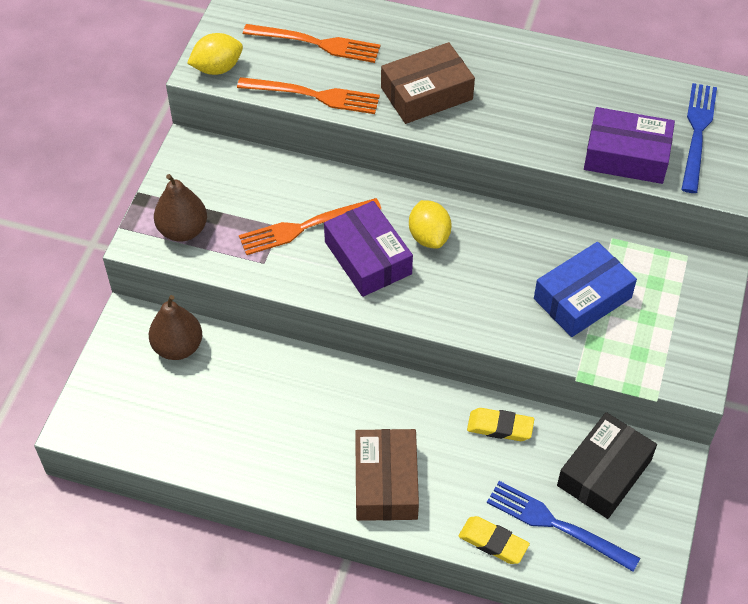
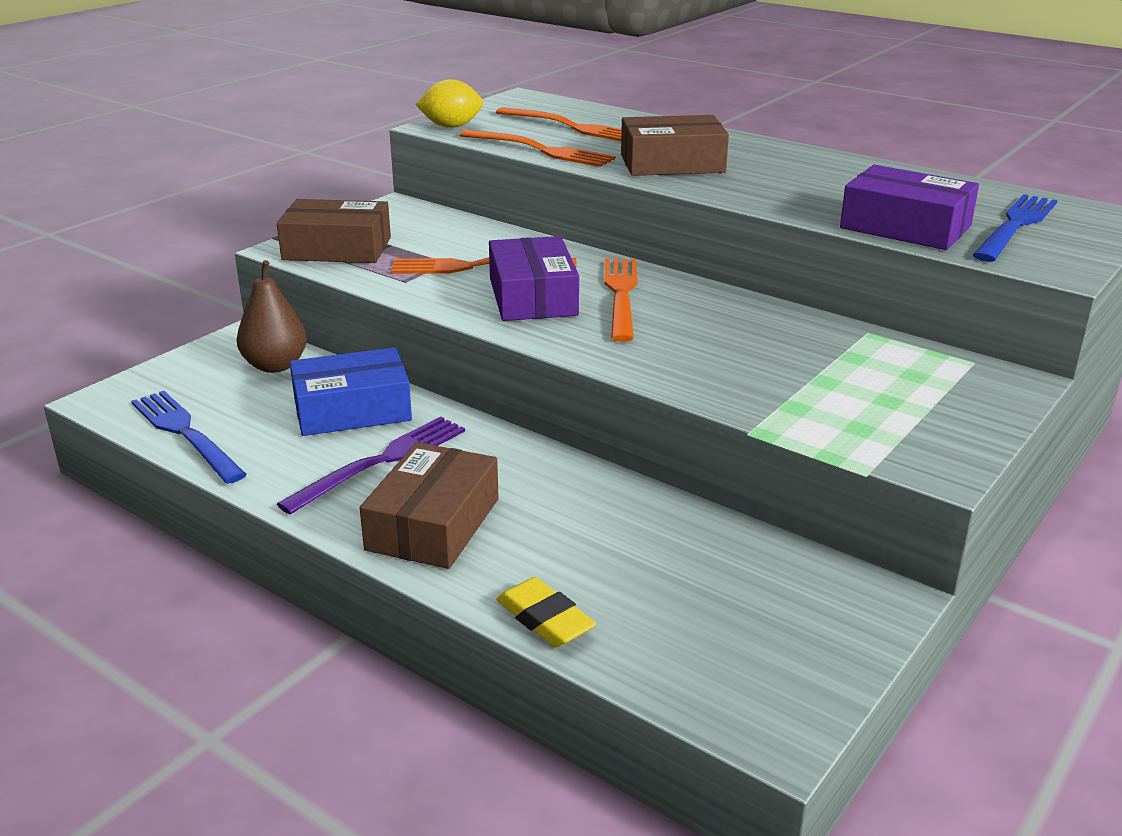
camera: 20 degrees right, 25 degrees down
(183, 230) = (337, 249): brown pear -> brown box
(319, 432) = (381, 462): none -> purple fork
(429, 237) = (621, 295): yellow lemon -> orange fork
(500, 427) = (630, 508): yellow eraser -> none
(556, 524) = (656, 623): blue fork -> blue fork (185, 433)
(582, 298) = (798, 369): blue box -> blue box (352, 409)
(604, 473) = (764, 585): black box -> none

